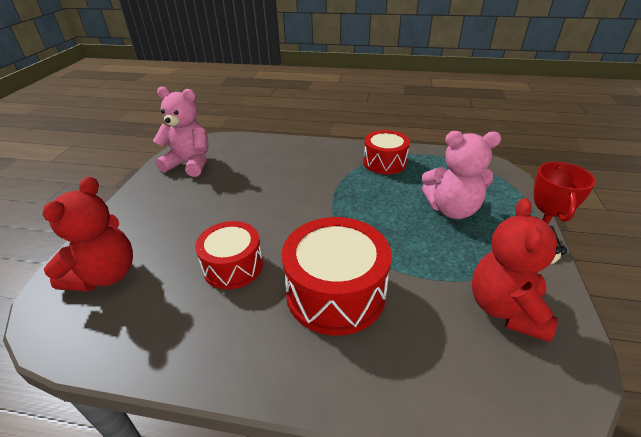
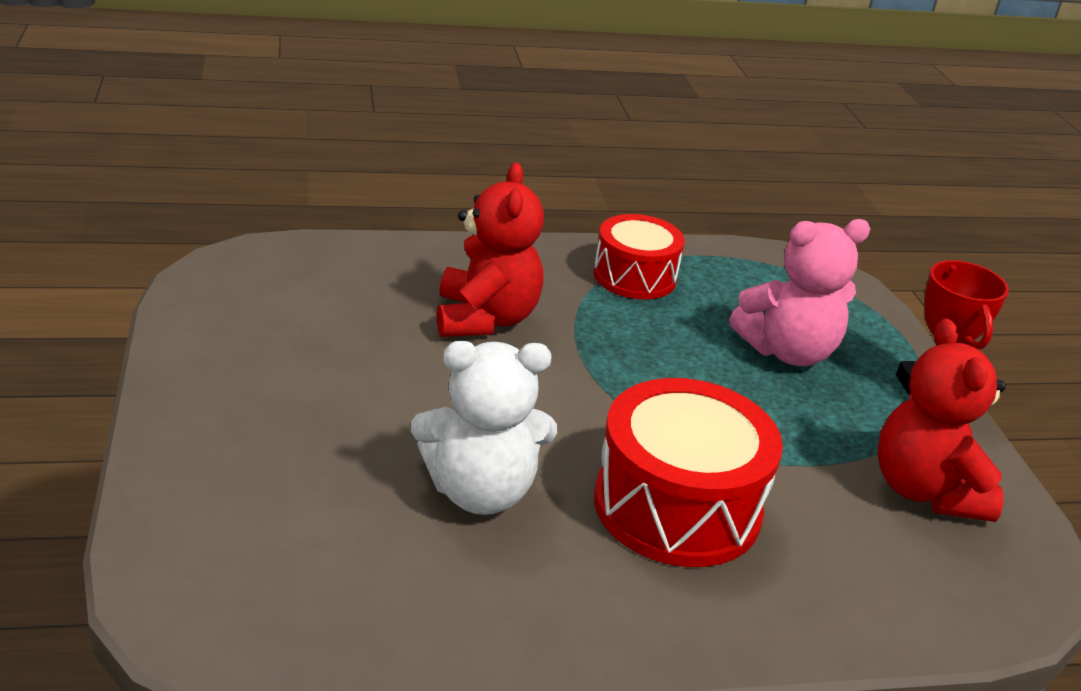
camera: 25 degrees left, 5 degrees down
(105, 275) = (248, 542): red teddy bear -> red teddy bear (485, 319)
(189, 164) = (244, 310): pink teddy bear -> none
(233, 266) = (480, 491): red drum -> white teddy bear

